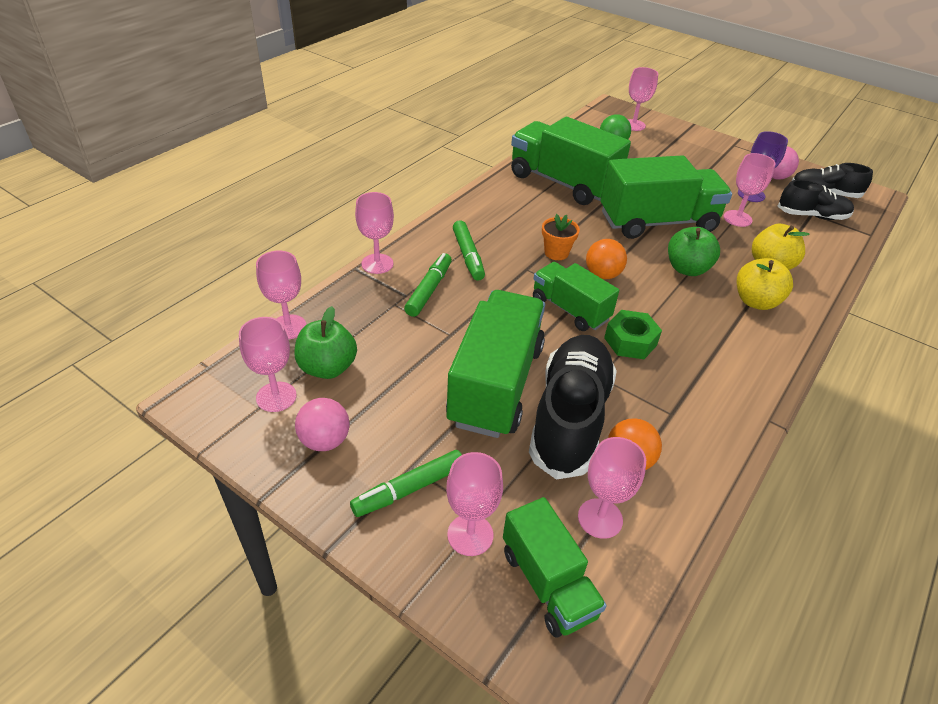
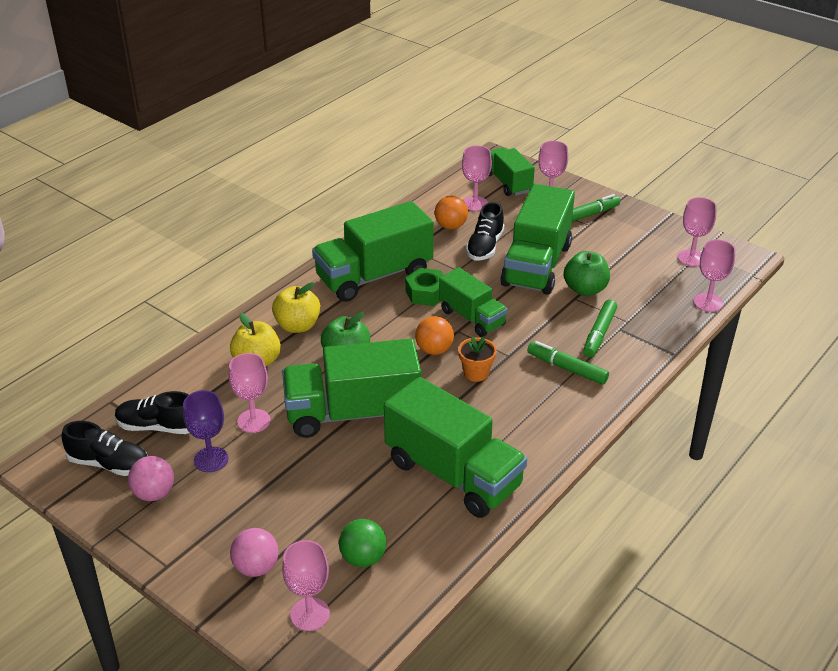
camera: 175 degrees left, 5 degrees down
(325, 441) = (647, 236): pink ball -> pink ball (256, 567)
(327, 368) = (663, 275): green apple -> green apple (585, 289)
(377, 264) = (654, 359): pink goblet -> none
(468, 256) = (567, 368): green marker -> green marker turned 45 degrees counterclockwise
(569, 418) = (485, 246): black shoe -> black shoe, size x0.59
(703, 366) = (374, 276): none -> green truck

